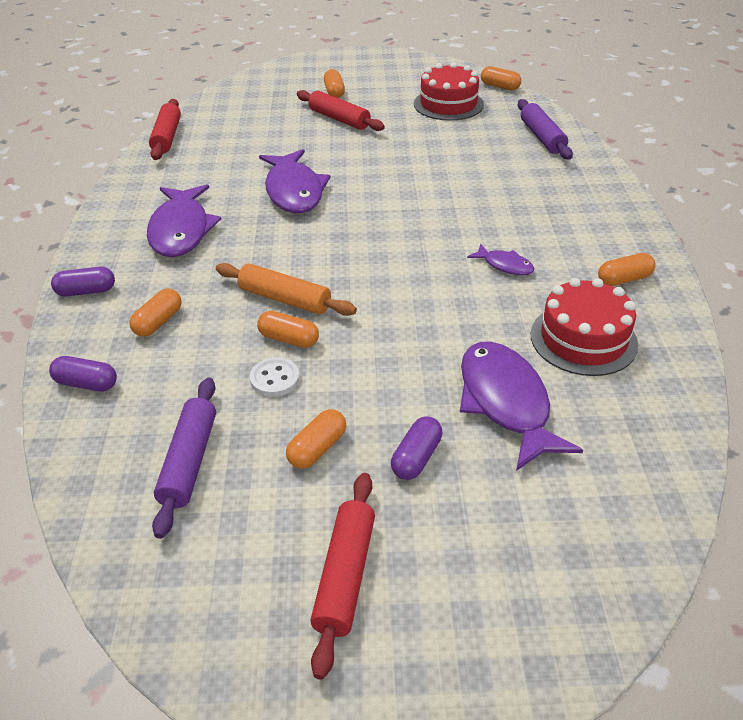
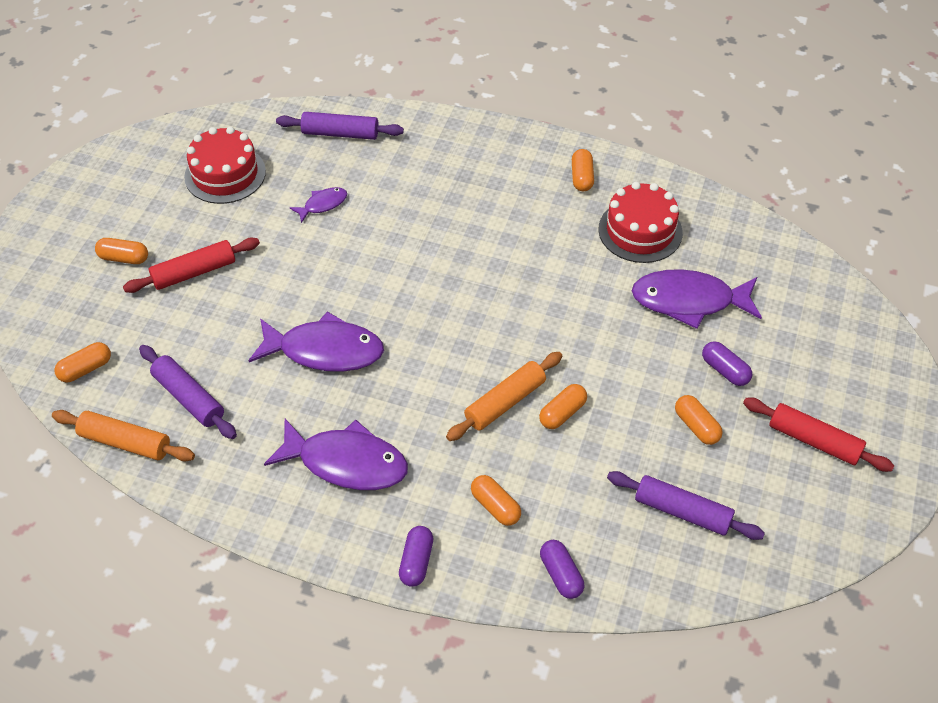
camera: 70 degrees left, 10 degrees up
(87, 383) = (561, 575): purple capsule -> purple capsule turned 60 degrees counterclockwise
(167, 137) = (125, 442): red rolling pin -> orange rolling pin
(217, 148) = (188, 398): none -> purple rolling pin
(275, 379) = (609, 435): white button -> none
(499, 87) = (215, 121): orange capsule -> orange capsule (85, 369)
(505, 265) = (529, 239): purple fish -> purple fish (323, 204)

